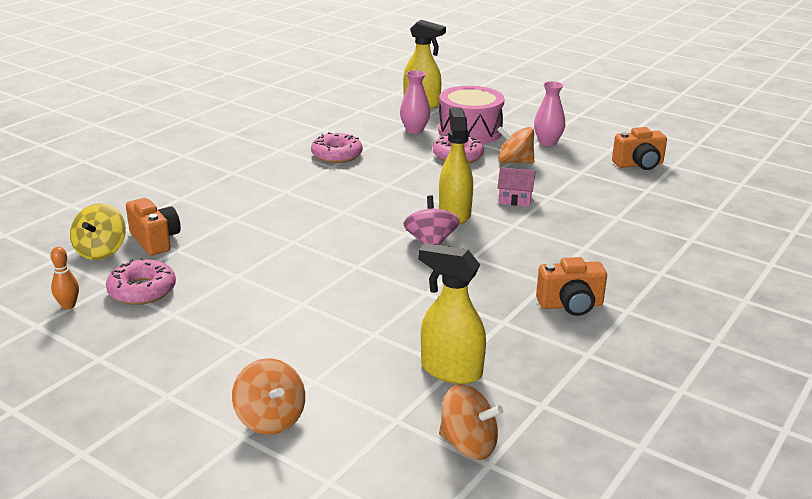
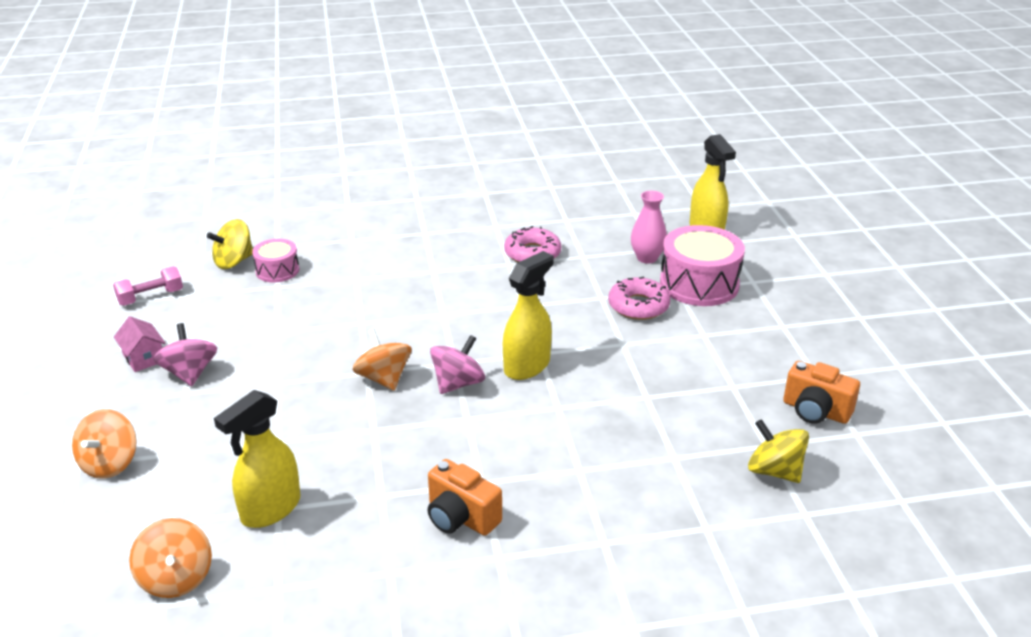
camera: 45 degrees right, 5 degrees up
(68, 306) = (151, 297): orange bowling pin -> pink dumbbell
(142, 290) = (205, 309): pink donut -> none
(155, 240) = (277, 270): orange camera -> pink drum
(217, 333) = (190, 373): none -> pink spinning top
(450, 370) = (270, 509): yellow spray bottle -> yellow spray bottle turned 120 degrees counterclockwise
(514, 162) = (682, 340): orange spinning top -> orange spinning top (384, 378)
(515, 199) = (608, 381): pink house -> pink house (144, 357)
(547, 142) = (759, 334): pink vase -> none
(671, 199) = (774, 471): none -> yellow spinning top

